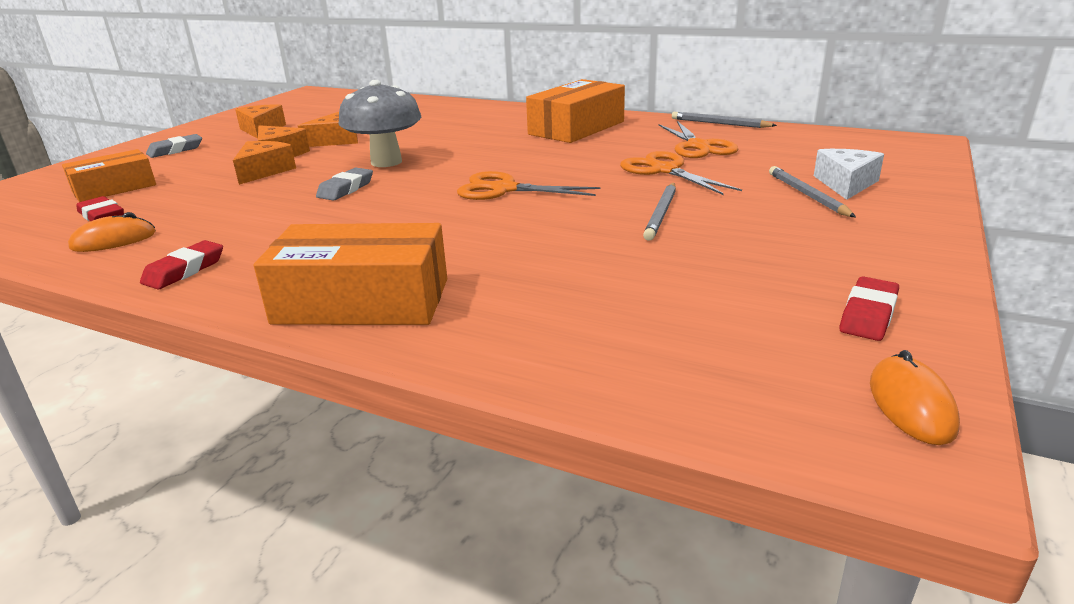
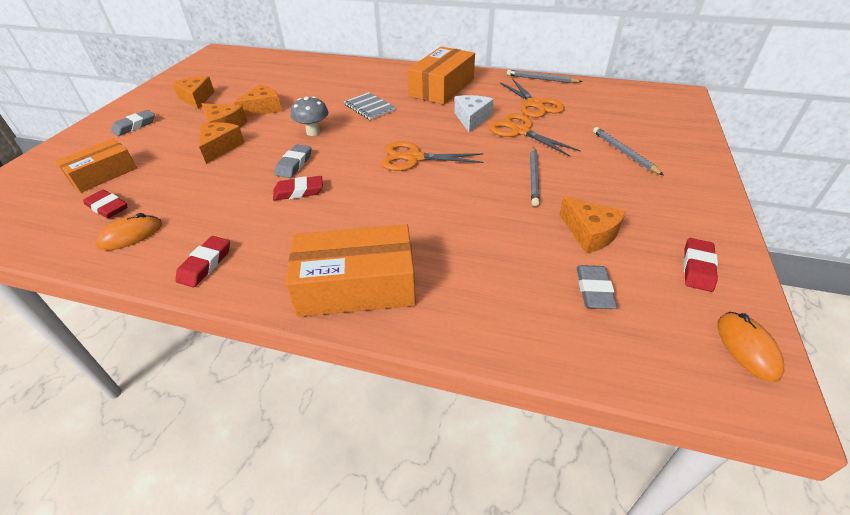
camera: 10 degrees left, 15 degrees up
(337, 213) = (298, 192): none -> red eraser
(386, 162) = (313, 132): grey mushroom -> grey mushroom, size x0.61
(470, 143) = (369, 107): none -> grey notebook
(694, 327) = (594, 290): none -> grey eraser
(716, 271) = (590, 233): none -> orange cheese
(846, 184) = (645, 139): white cheese -> white cheese (472, 119)

